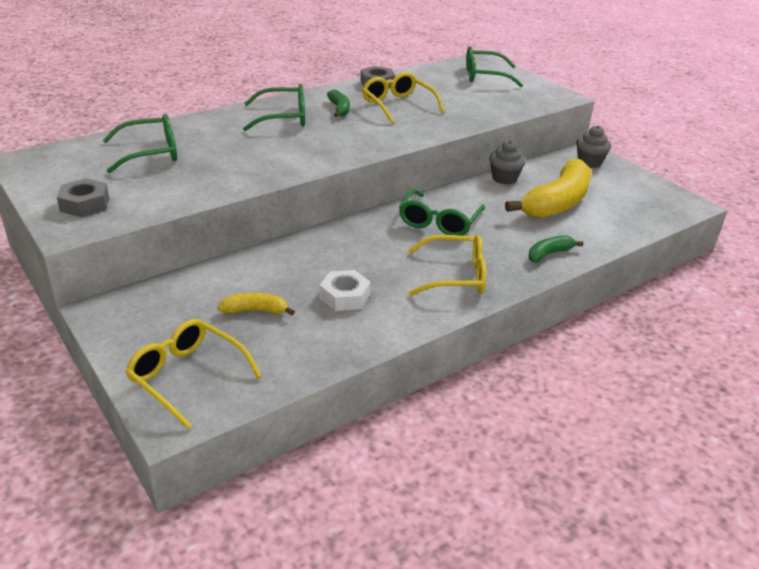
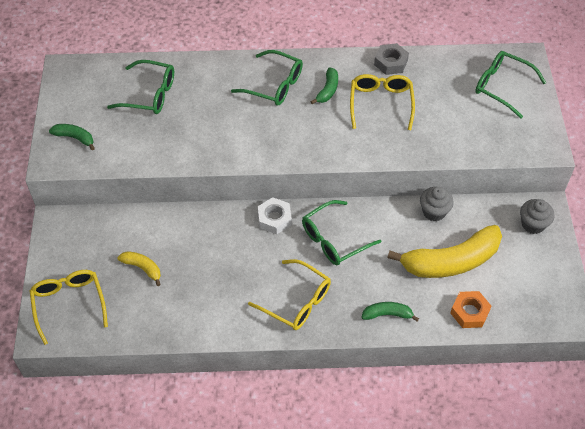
camera: 35 degrees right, 20 degrees up
(85, 204) = (75, 138): grey nut -> green banana
(344, 296) = (206, 283): white nut -> white nut (274, 219)
(613, 228) = (469, 312): none -> orange nut

